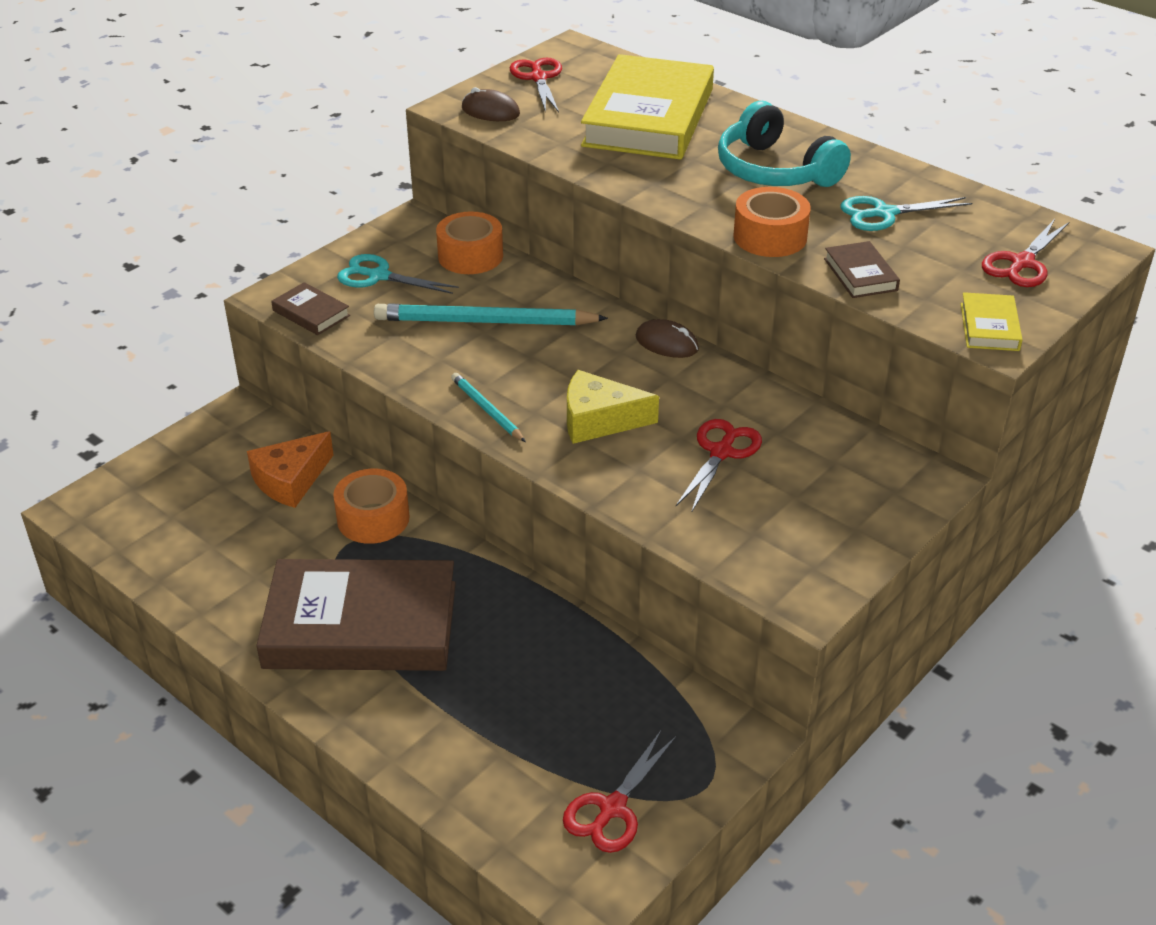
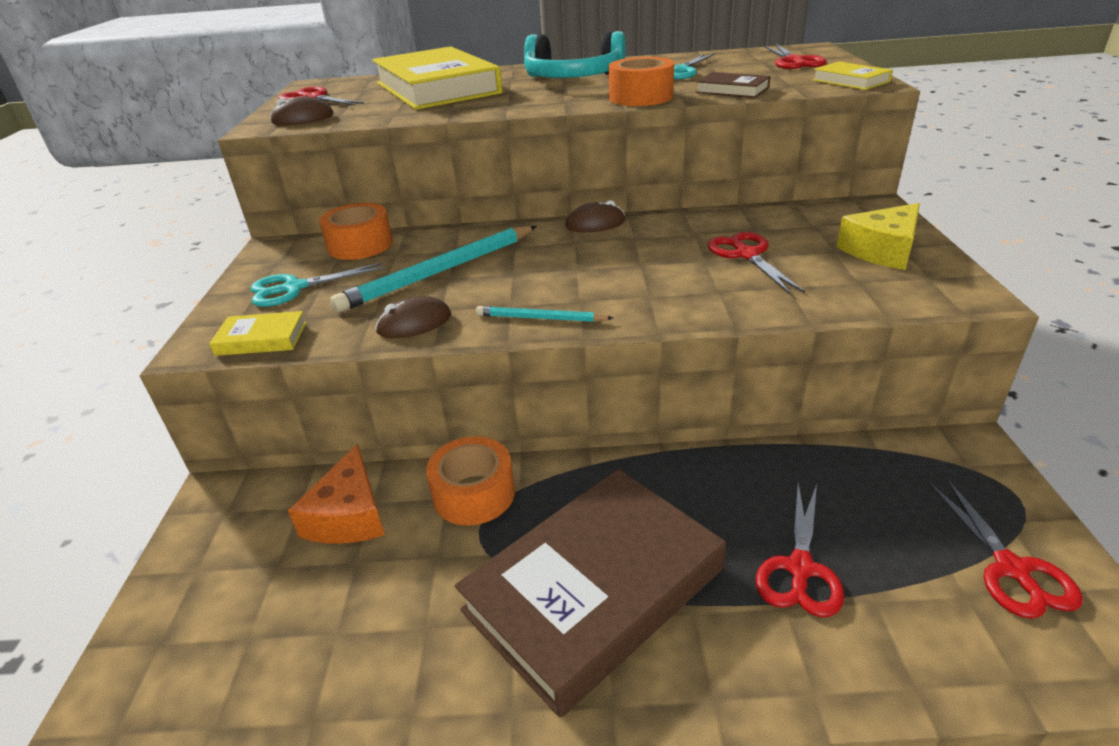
camera: 40 degrees left, 5 degrees down
(311, 313) = (261, 339): brown book -> yellow book
(408, 360) = (414, 323): none -> brown mouse
(488, 706) = (800, 568): none -> red scissors
(599, 420) = (635, 280): yellow cheese -> yellow cheese (882, 250)

